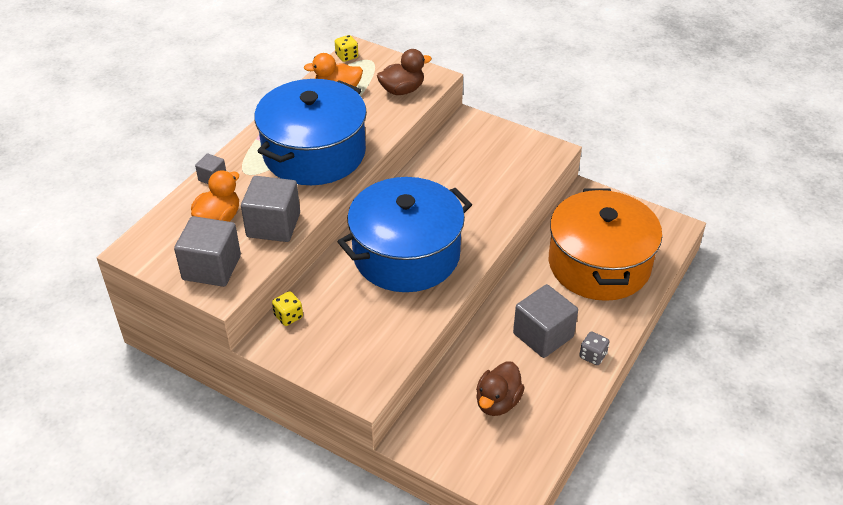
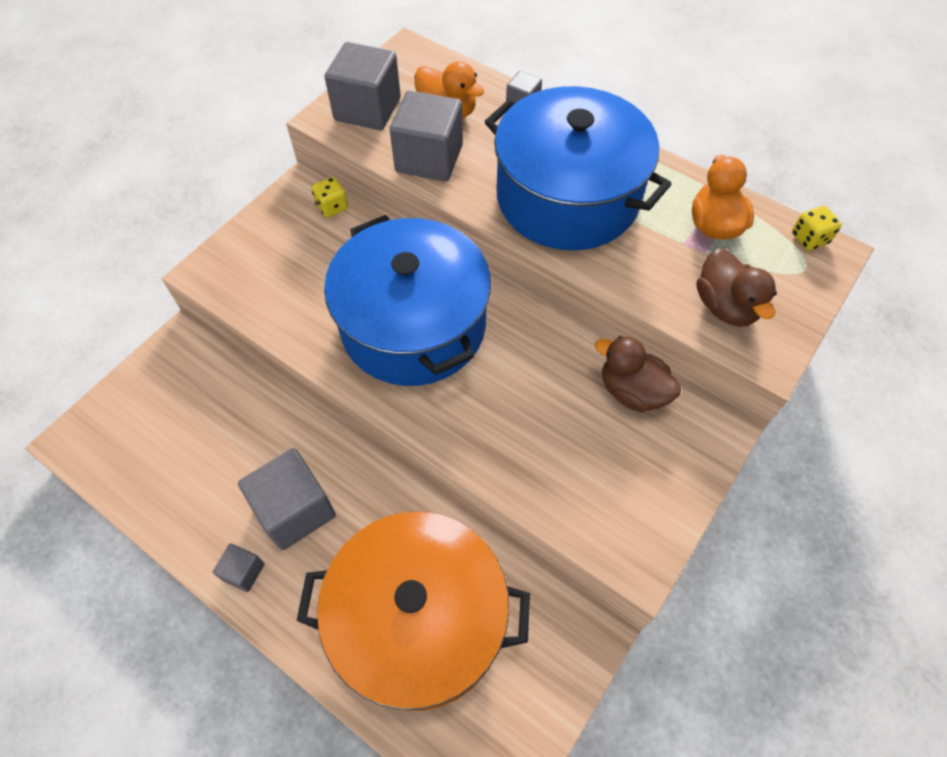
camera: 95 degrees right, 15 degrees up
(497, 402) = (203, 438): brown duck -> brown duck (632, 391)
(592, 356) = (243, 572): grey dice -> grey cube

